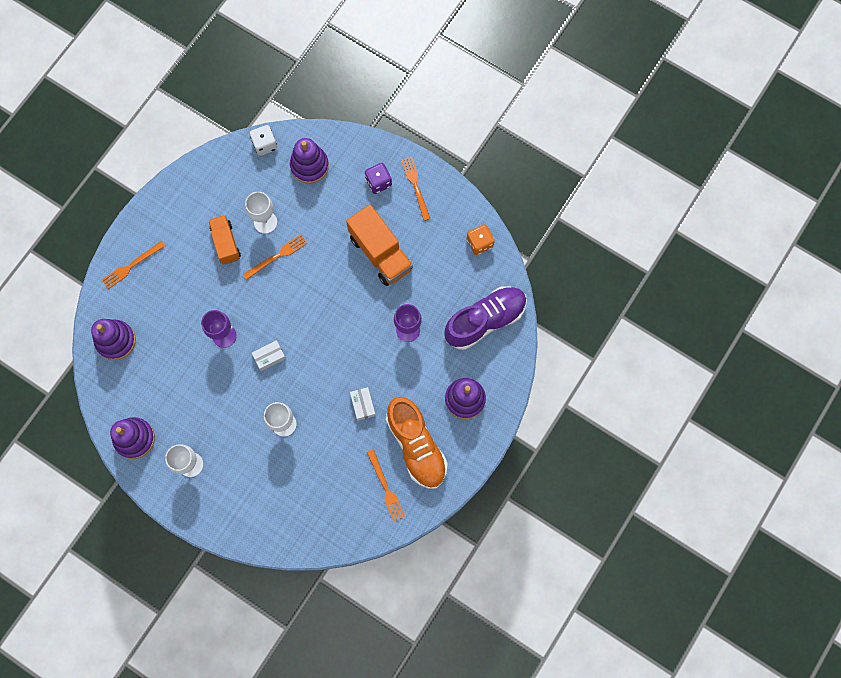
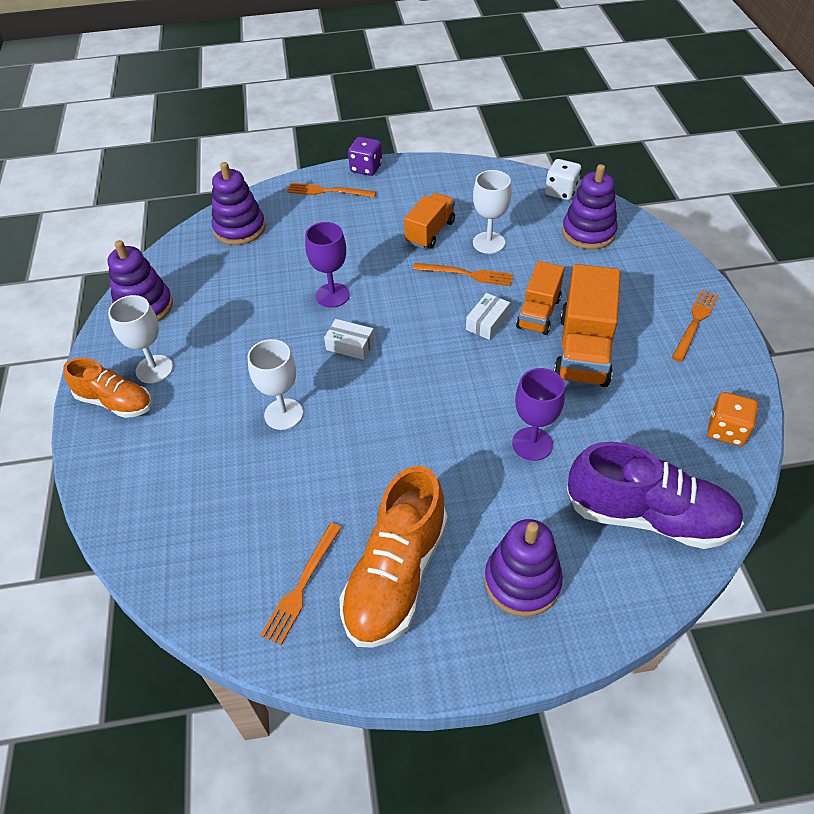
camera: 50 degrees right, 25 degrees down
(196, 498) = (115, 402): none -> orange shoe
(338, 249) = (538, 313): none -> orange truck
(363, 405) = (388, 472): white box -> white box (487, 322)
(378, 182) = (652, 291): purple dice -> purple dice (366, 168)

